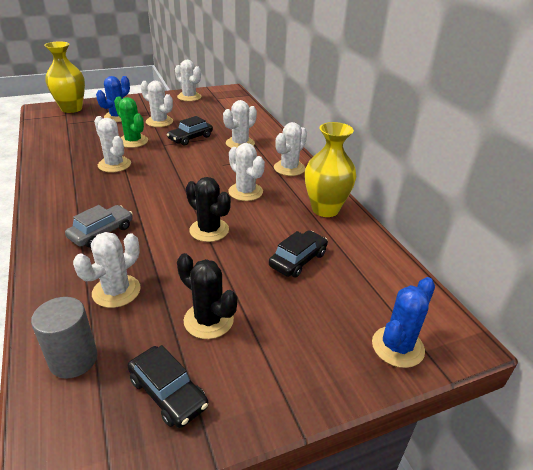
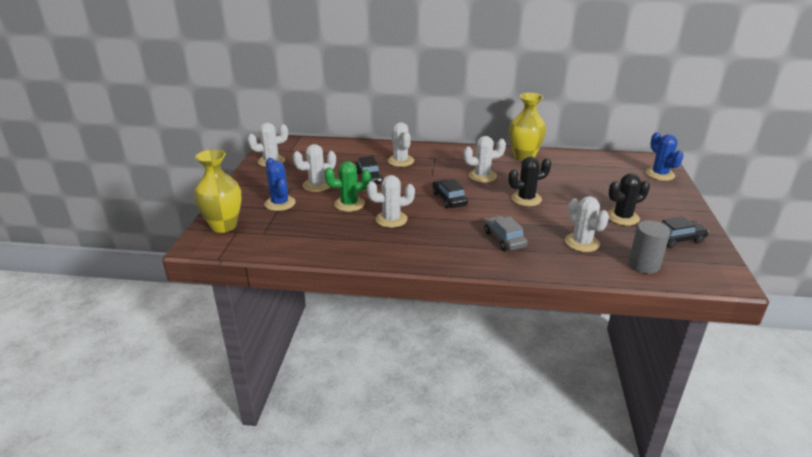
camera: 60 degrees left, 5 degrees down
(289, 168) = (459, 154): white cactus -> none
(298, 260) = (576, 179): black car -> black car (449, 199)

